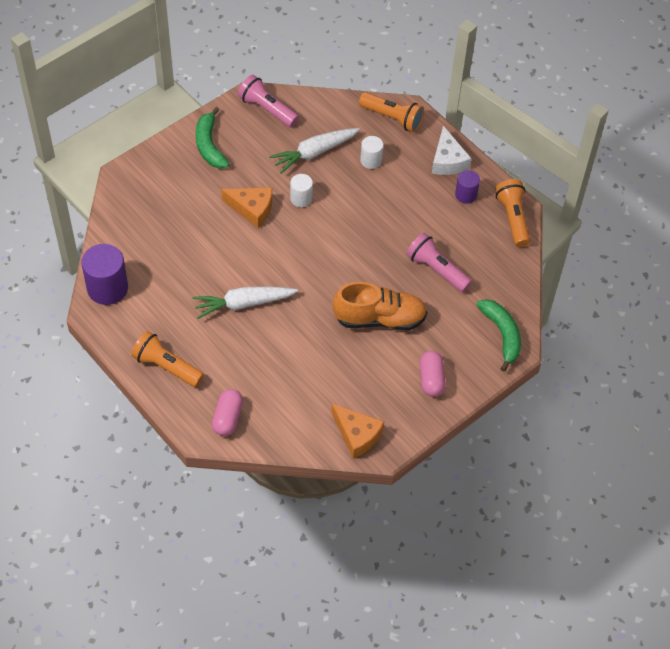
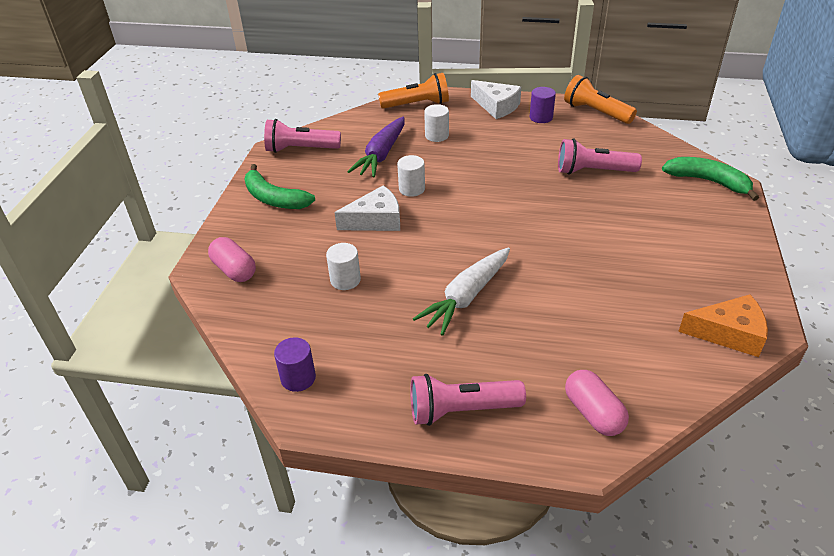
camera: 35 degrees left, 15 degrees down
(107, 288) = (298, 378): purple cylinder -> purple cylinder, size x0.57
(166, 366) = (461, 410): orange flashlight -> pink flashlight
(190, 242) = (345, 280): none -> white cylinder
(252, 209) = (376, 220): orange cheese -> white cheese
(314, 153) = (381, 155): white carrot -> purple carrot
(379, 319) = (602, 230): orange shoe -> none
(431, 379) = (712, 245): pink capsule -> pink capsule (234, 270)

